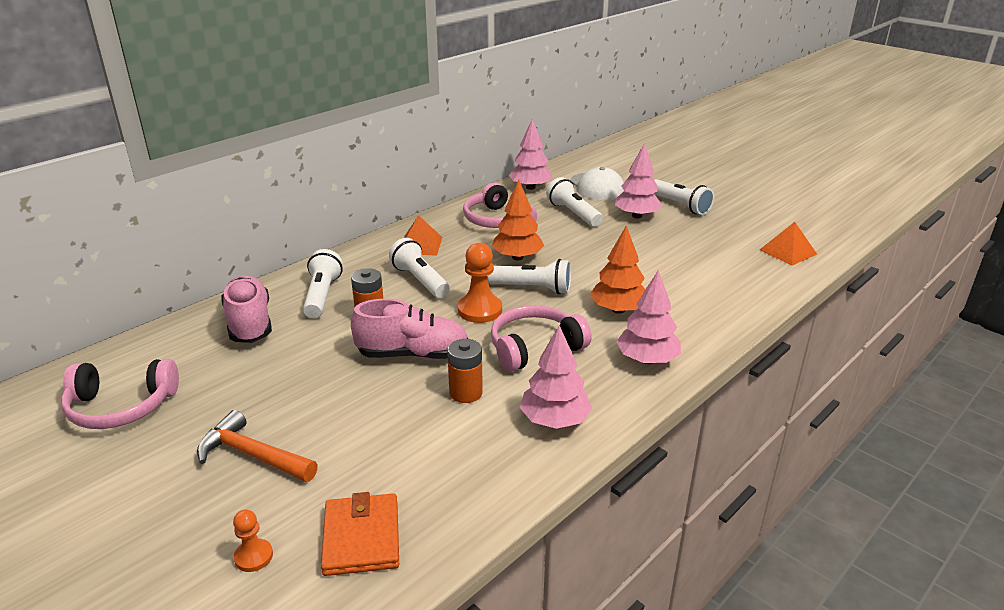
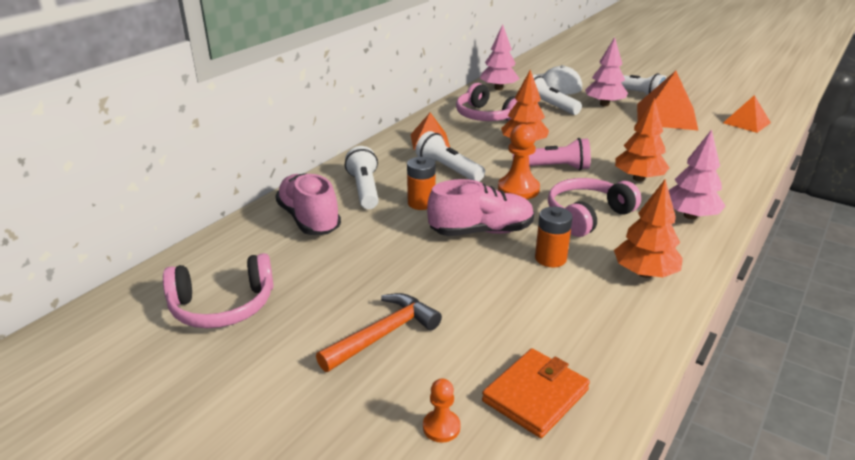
camera: 10 degrees left, 0 degrees up
(253, 455) = (383, 335): orange hammer -> orange hammer turned 120 degrees clockwise
(362, 538) = (535, 395): orange wallet -> orange wallet turned 60 degrees clockwise
(532, 288) = (553, 168): white flashlight -> pink flashlight
(554, 420) = (644, 273): pink tree -> orange tree
(698, 236) = (666, 116): none -> orange pyramid

